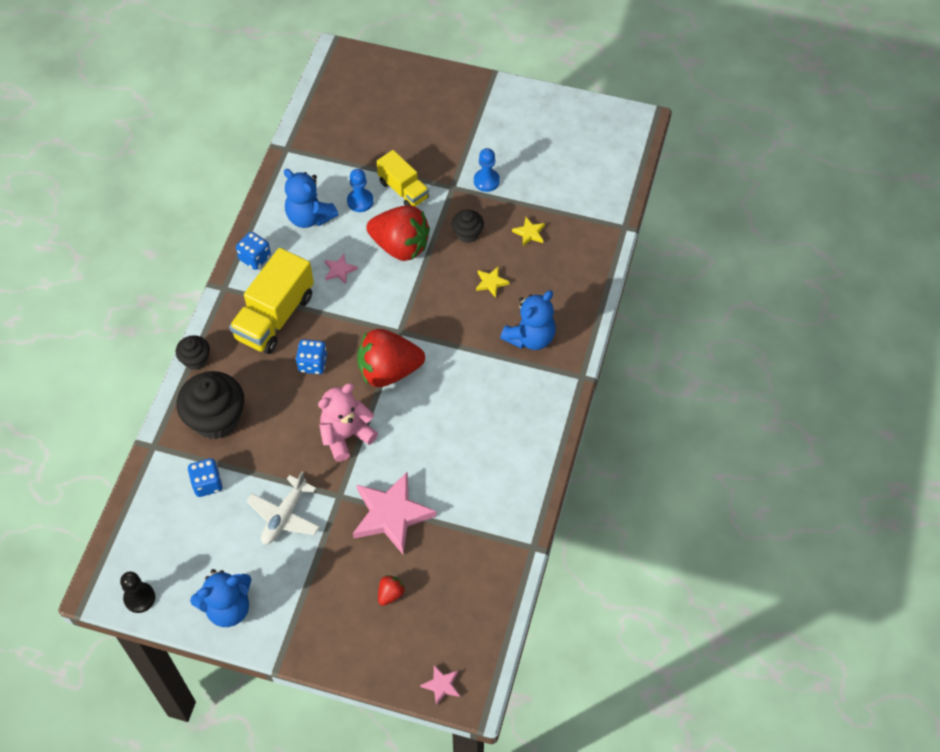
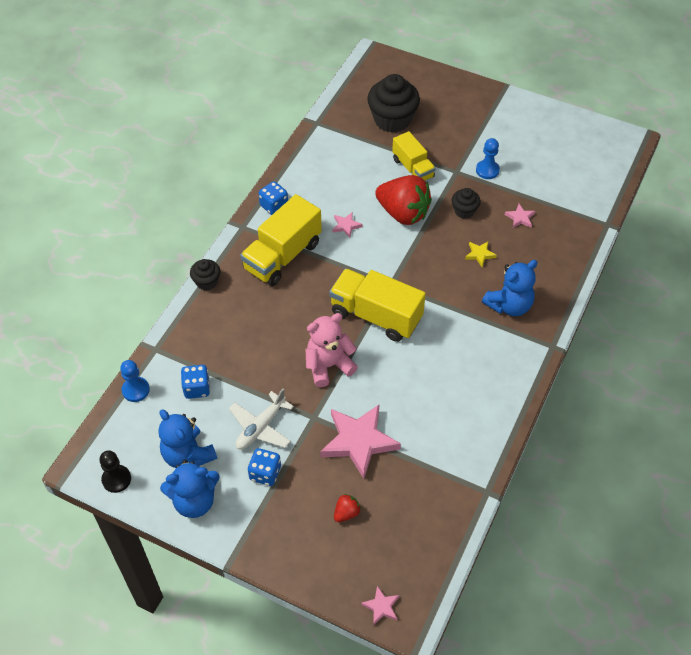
camera: 10 degrees right, 5 degrees down
(216, 418) = (215, 334): black cupcake -> black cupcake (392, 119)
(309, 217) = (327, 179): blue teddy bear -> blue teddy bear (188, 455)
(313, 363) = (309, 300): blue dice -> blue dice (265, 473)
(360, 201) = (373, 172): blue pawn -> blue pawn (135, 390)
(388, 371) = (376, 316): red strawberry -> yellow truck
(529, 233) = (520, 218): yellow star -> pink star

